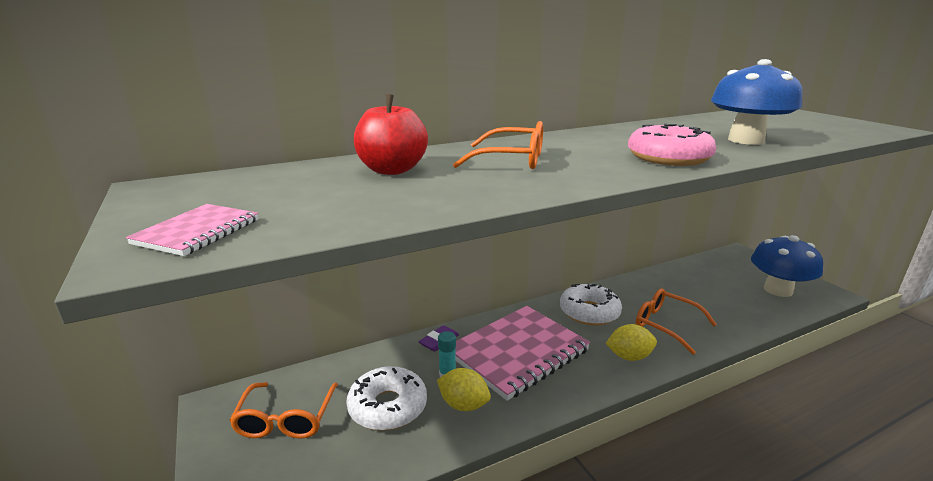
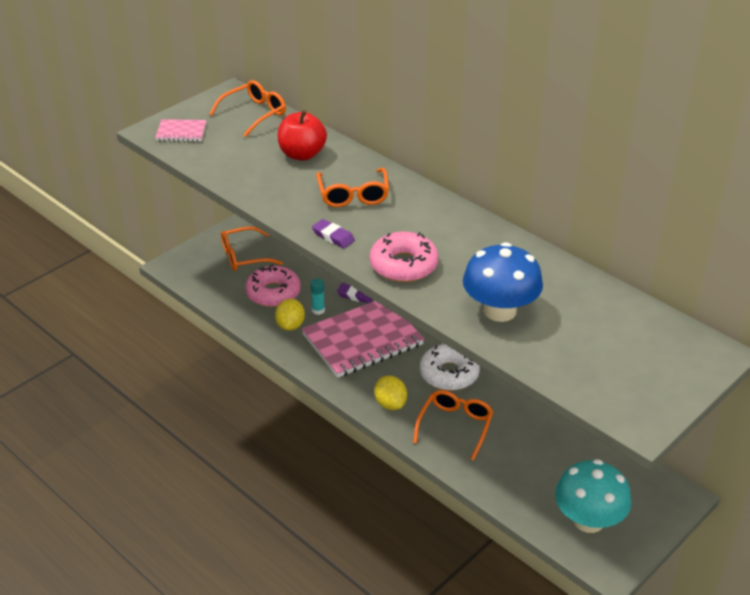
camera: 70 degrees right, 15 degrees up
(244, 181) = (254, 114): none -> orange glasses
(388, 407) = (273, 293): white donut -> pink donut
(518, 352) = (362, 340): pink notebook -> pink notebook turned 60 degrees counterclockwise
(601, 176) = (333, 236): none -> purple eraser
(778, 290) = (588, 520): blue mushroom -> turquoise mushroom

